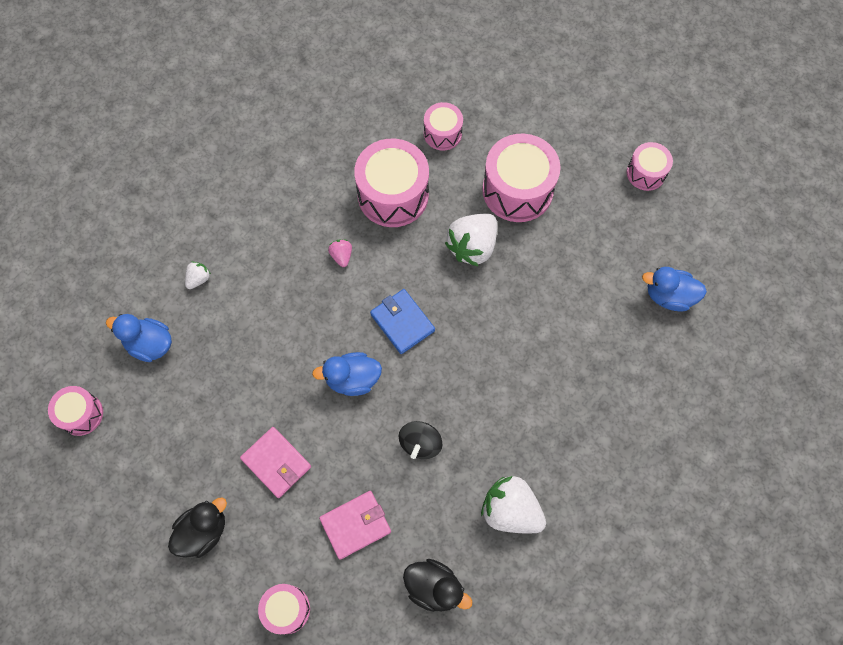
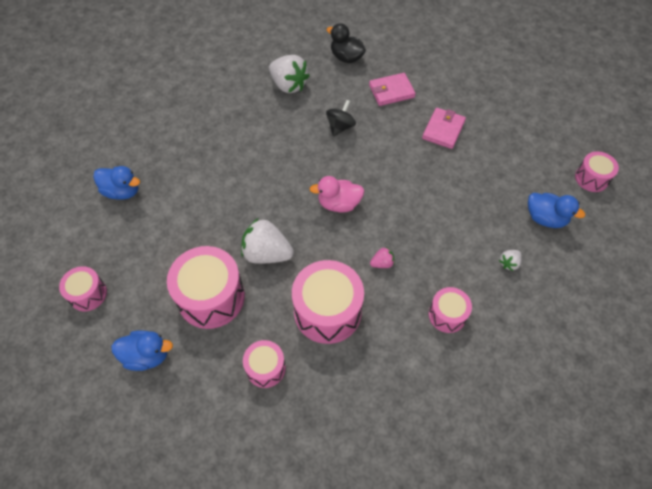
camera: 170 degrees left, 10 degrees down
(203, 531) = (493, 101): black duck -> none
(276, 463) = (443, 130): pink wallet -> pink wallet turned 60 degrees clockwise
(287, 609) = (438, 59): pink drum -> pink drum (447, 315)
(341, 256) = (382, 263): pink strawberry -> pink strawberry turned 105 degrees counterclockwise
(352, 379) = (383, 171): blue duck -> blue duck (147, 355)
(402, 322) = (339, 204): blue wallet -> pink duck
(472, 246) = (267, 253): white strawberry -> white strawberry turned 120 degrees counterclockwise

